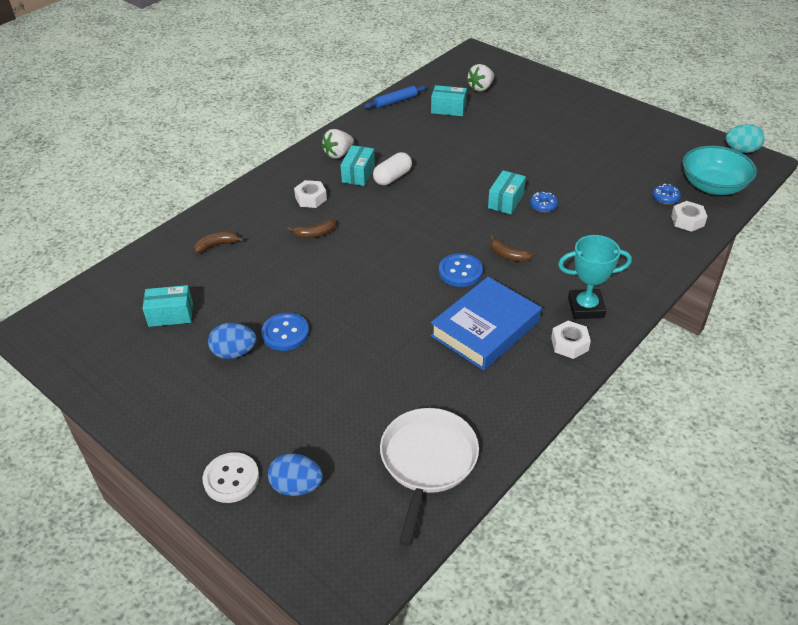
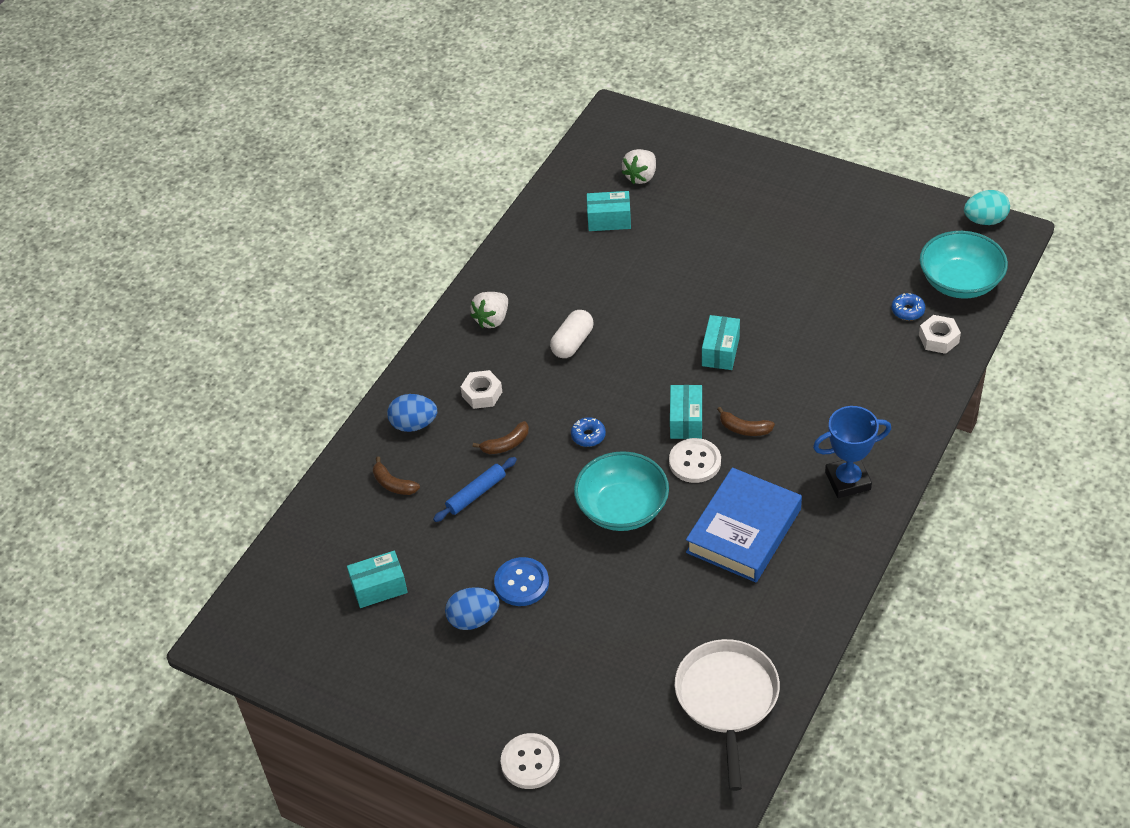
camera: 10 degrees left, 5 degrees up
(217, 245) = (393, 484): brown banana -> brown banana turned 105 degrees counterclockwise
(297, 486) = (601, 755): blue egg -> blue egg (414, 424)
(358, 174) = (528, 346): turquoise box -> turquoise box (686, 421)
(389, 294) = (622, 508): none -> turquoise bowl
(395, 101) = (536, 220): blue rolling pin -> blue rolling pin (476, 494)
(460, 271) = (695, 462): blue button -> white button
(543, 206) = (767, 350): blue donut -> blue donut (588, 436)
(569, 344) = (840, 531): white nut -> none
(586, 307) = (847, 481): turquoise trophy -> blue trophy

